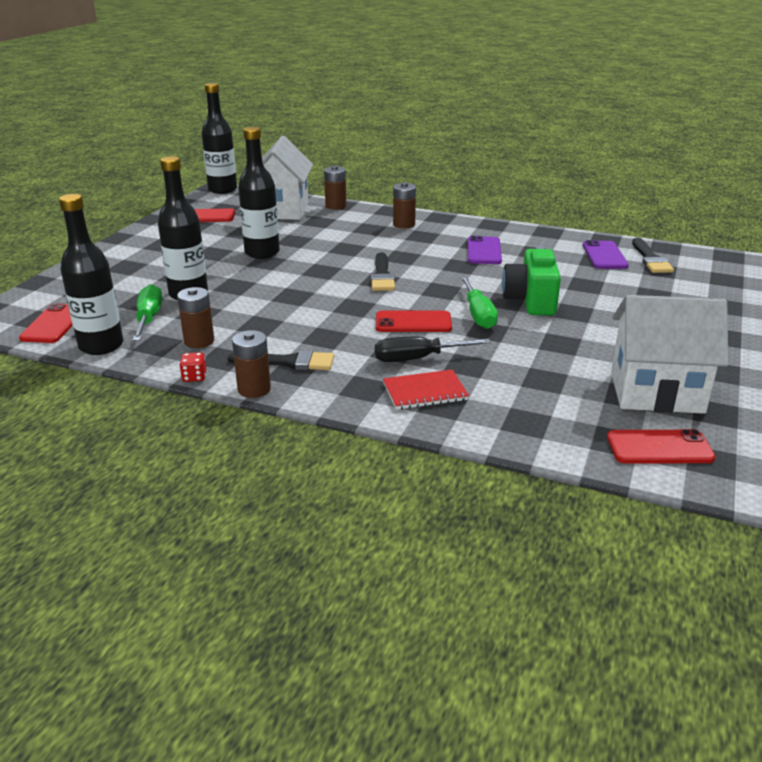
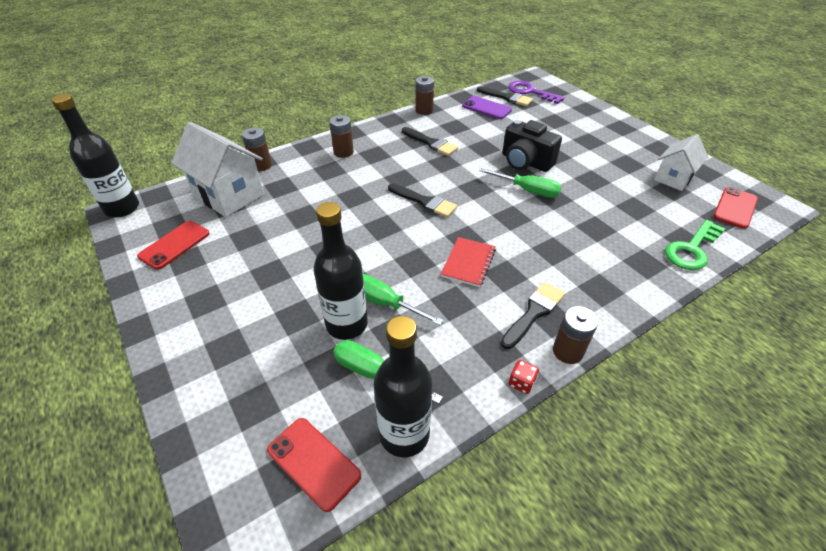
camera: 55 degrees left, 15 degrees up
(199, 341) = (453, 354): brown battery -> brown battery (424, 110)
(227, 299) = (384, 302): none -> green screwdriver
(262, 253) = (308, 243): black bottle -> none
(413, 322) = (516, 222): red phone -> none
(418, 358) = (573, 245): black screwdriver -> none
(425, 392) = (624, 263): red notebook -> red notebook (468, 263)
(484, 251) = (431, 143): purple phone -> black brush
(512, 429) = (691, 249): none -> green key
(531, 301) = (525, 162): green camera -> black camera
(656, 392) = (673, 178): white house -> white house, size x0.62
(692, 267) = (530, 92): none -> purple key

